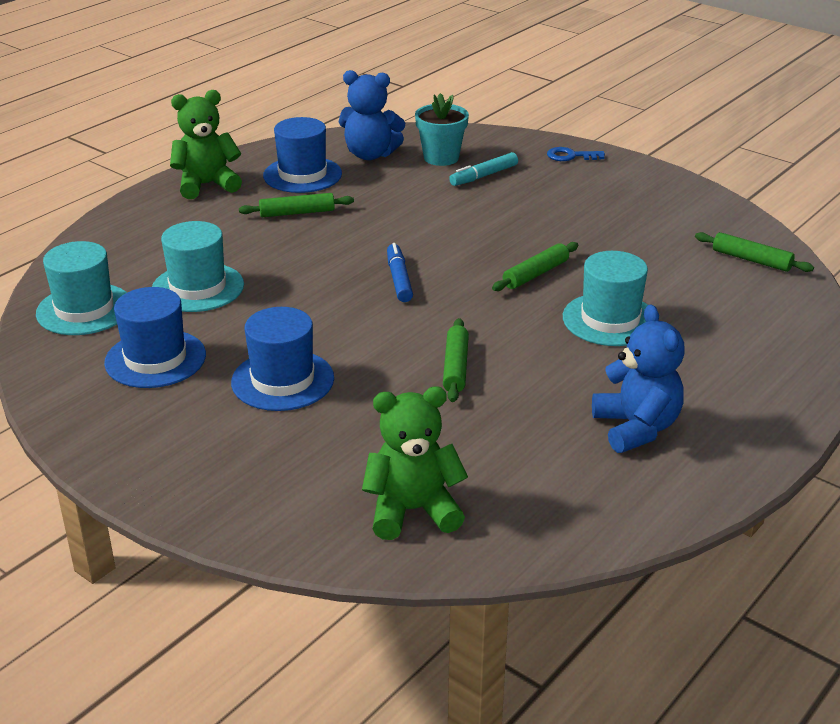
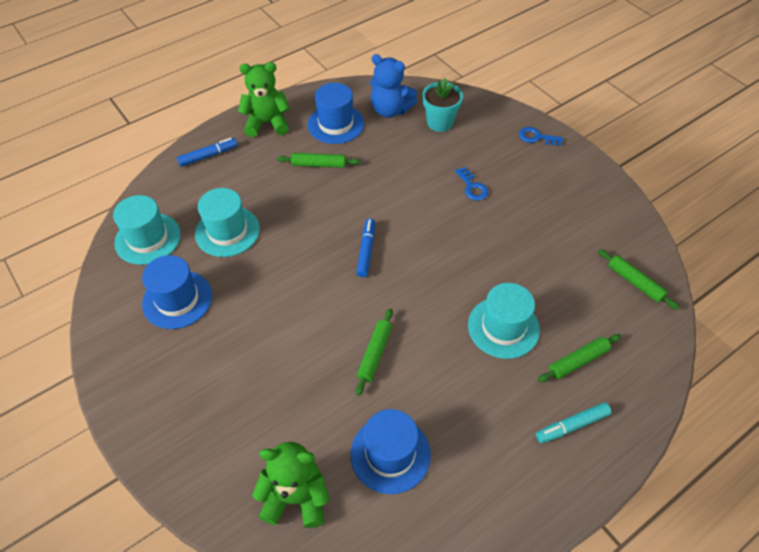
camera: 15 degrees right, 20 degrees up
(137, 223) = (208, 156): none -> blue marker
(282, 380) = (253, 340): blue hat -> blue hat (390, 454)
(483, 176) = (464, 148): turquoise marker -> turquoise marker (572, 425)
(510, 207) = (472, 187): none -> blue key
(535, 274) = (465, 265): green rolling pin -> green rolling pin (578, 361)
(636, 428) = (482, 450): blue teddy bear -> none

